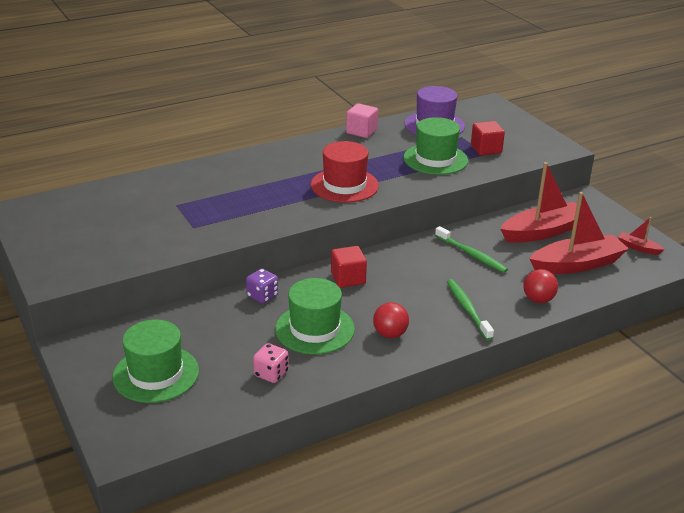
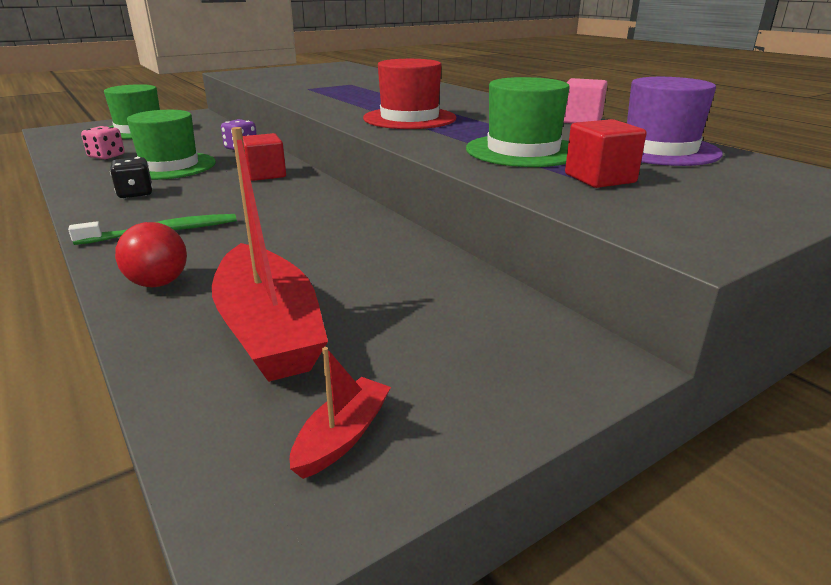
camera: 85 degrees right, 5 degrees down
(390, 334) = (135, 194): red ball -> black dice
(471, 254) = (316, 235): green toothbrush -> none
(543, 232) = (403, 297): red boat -> none

